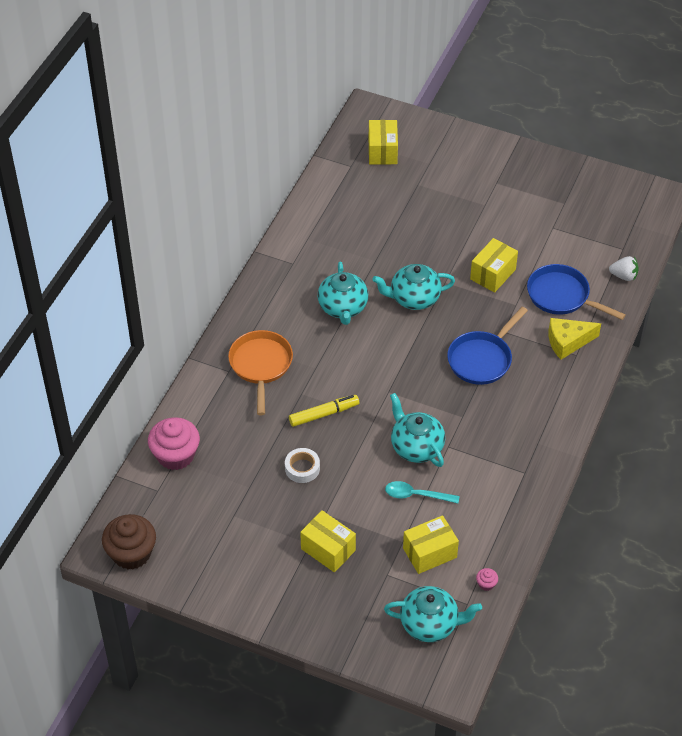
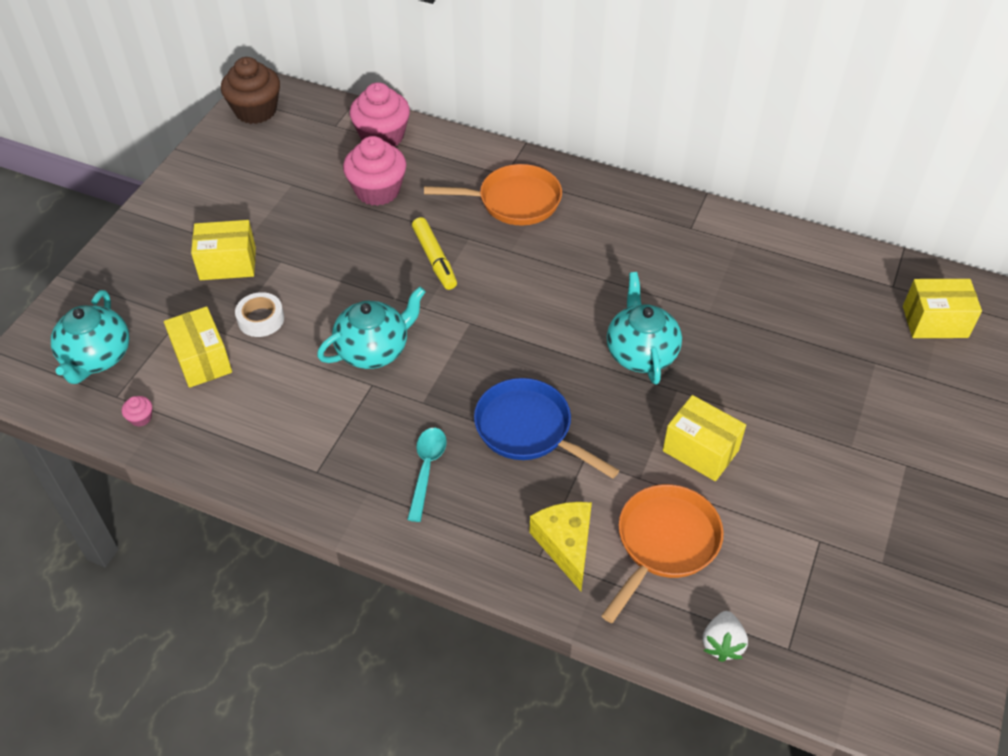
camera: 90 degrees right, 0 degrees up
(244, 454) = (377, 190): none -> pink cupcake
(302, 468) = (351, 240): white tape -> white tape (261, 319)
(328, 549) = (228, 263): yellow box -> yellow box turned 45 degrees clockwise
(343, 307) = (616, 277): turquoise teapot -> none
(416, 495) = (295, 348): turquoise spoon -> turquoise spoon (426, 469)
(561, 296) = (664, 543): blue pan -> orange pan

